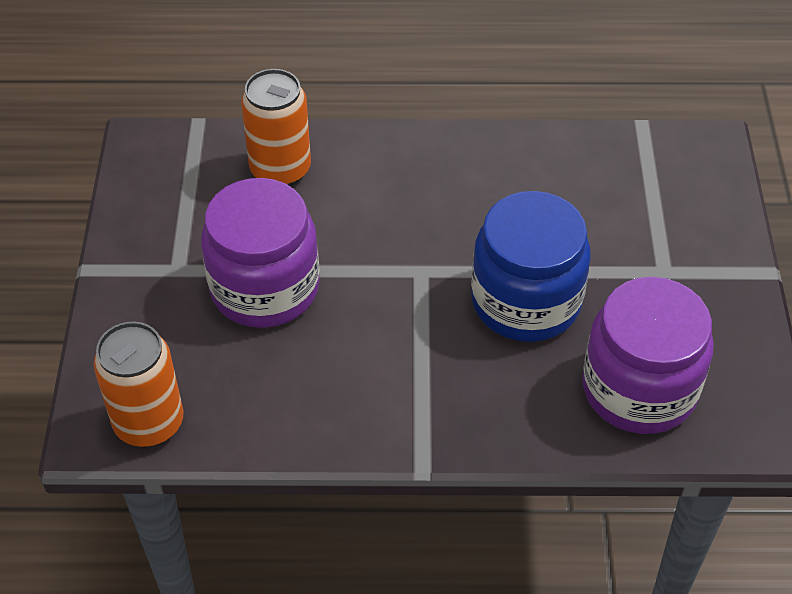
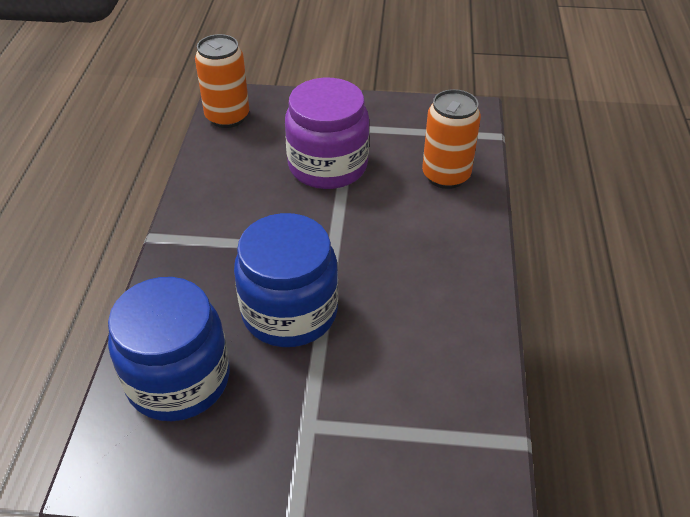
camera: 95 degrees right, 5 degrees down
(639, 389) = (178, 379): purple jar -> blue jar

